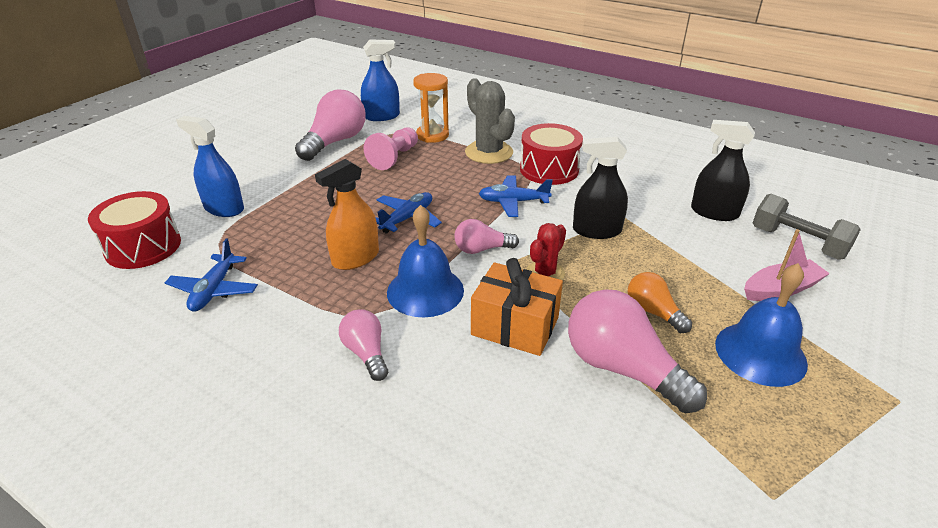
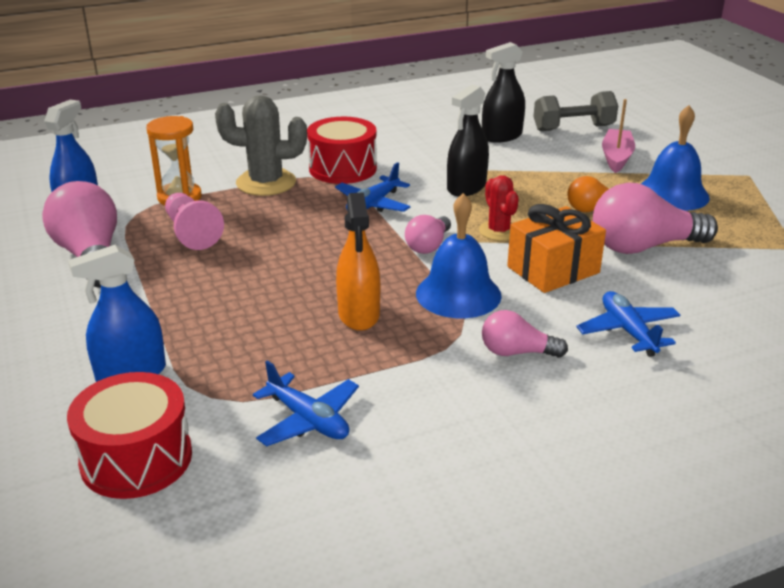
camera: 55 degrees left, 5 degrees down
(407, 218) = (326, 264): blue plane -> blue plane (628, 331)

